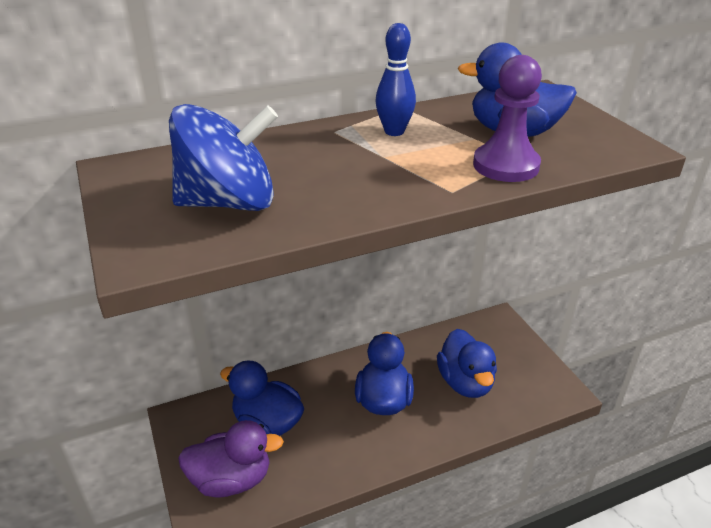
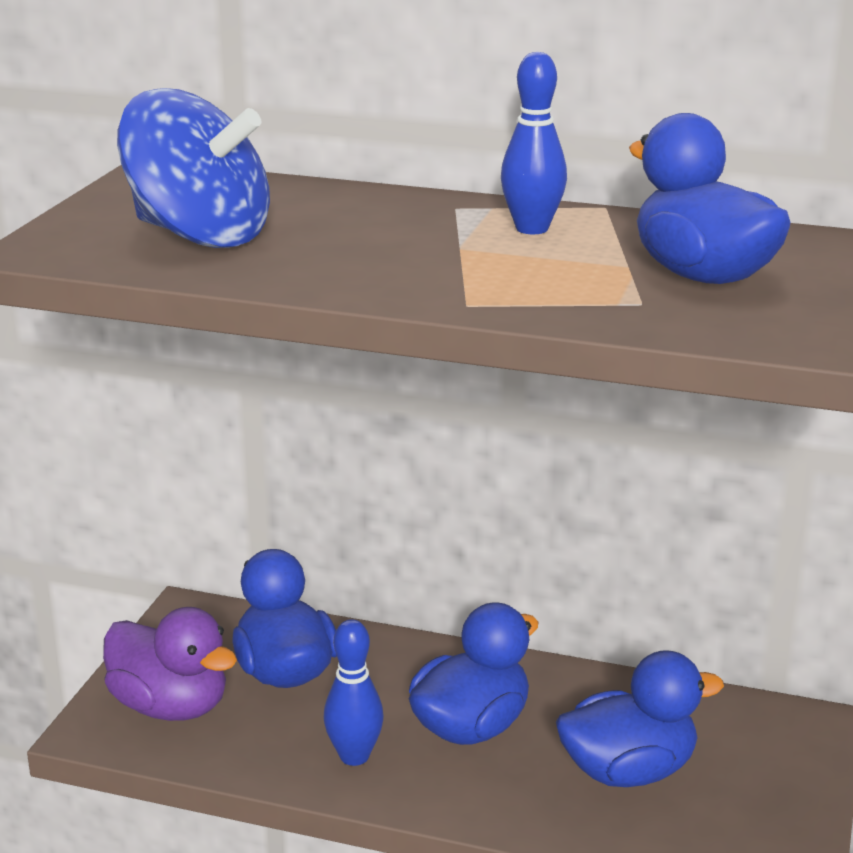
camera: 40 degrees right, 10 degrees down
(351, 448) = (354, 756): none -> blue bowling pin
(465, 382) = (628, 771): blue duck -> blue duck turned 135 degrees counterclockwise
(506, 165) = (600, 303): purple pawn -> none

